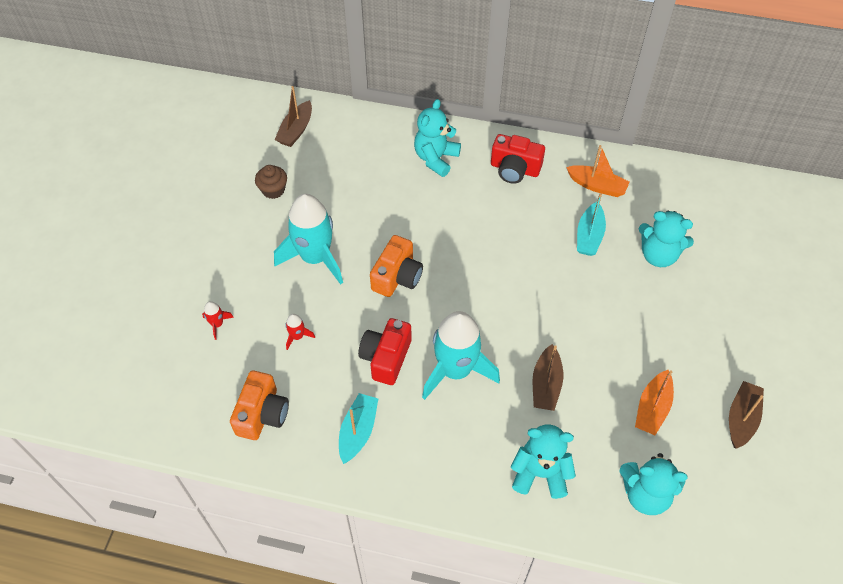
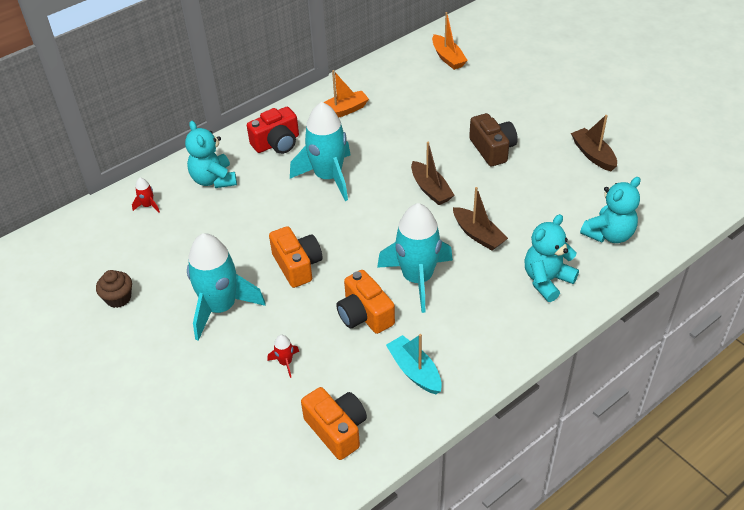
camera: 50 degrees left, 10 degrees down
(217, 324) = (213, 415): red rocket -> red rocket (148, 206)
(296, 130) = (75, 248): brown boat -> brown boat (430, 189)
(386, 358) = (364, 315): red camera -> orange camera
(510, 230) = (328, 177): none -> turquoise rocket
(589, 236) = (379, 140): turquoise boat -> none
(652, 408) = (547, 191): orange boat -> orange boat (448, 58)
(658, 255) = (432, 117): turquoise teddy bear -> none
(664, 329) = (492, 149): none -> brown camera

